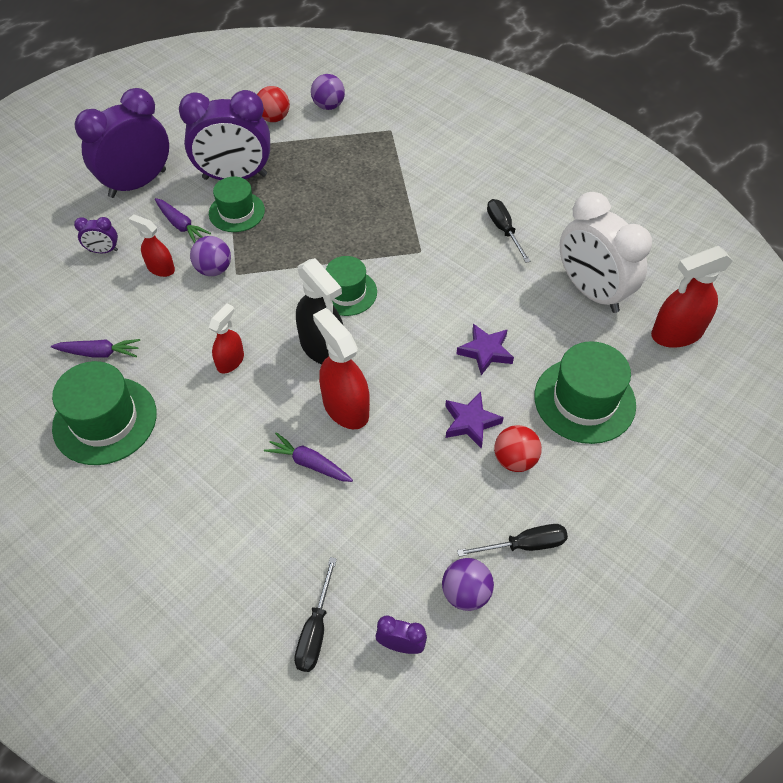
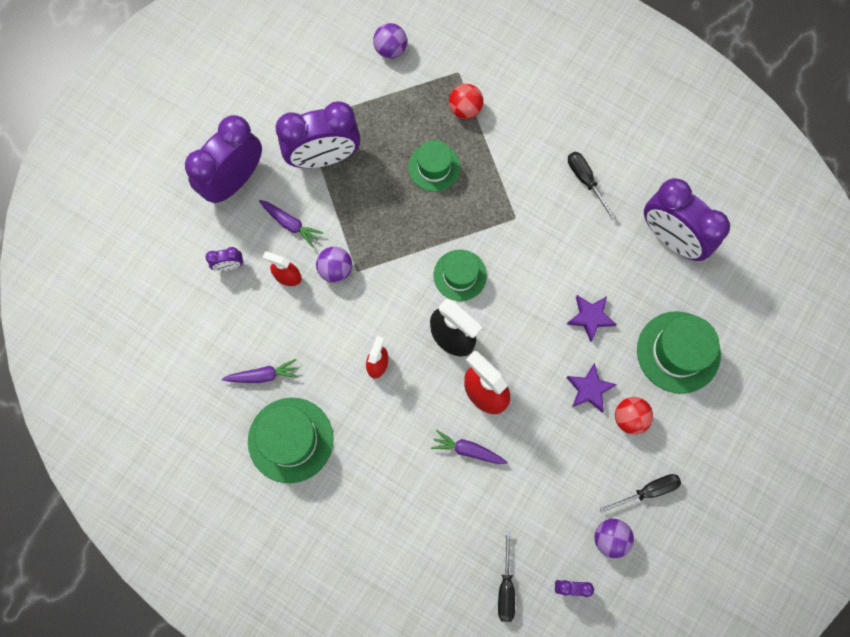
camera: 10 degrees left, 20 degrees up
(236, 212) = (337, 200): green hat -> green hat (434, 167)
(274, 118) = (341, 74): red ball -> red ball (465, 109)
(591, 291) = (671, 238): white clock -> purple clock
(676, 333) = (747, 271): red spray bottle -> none

